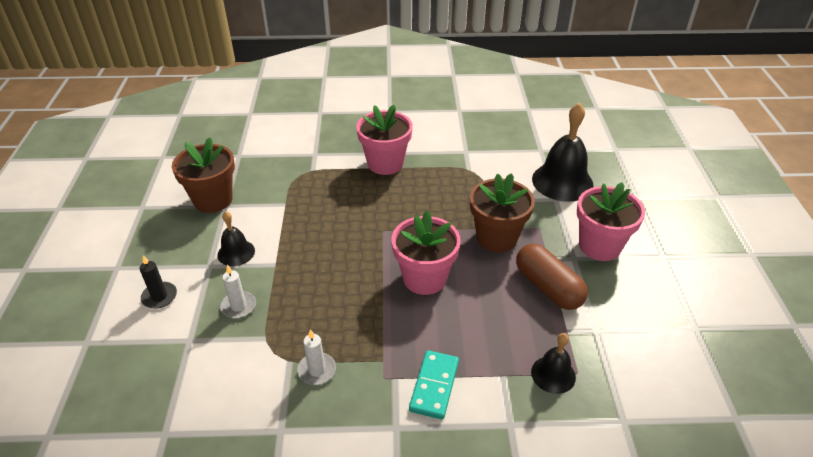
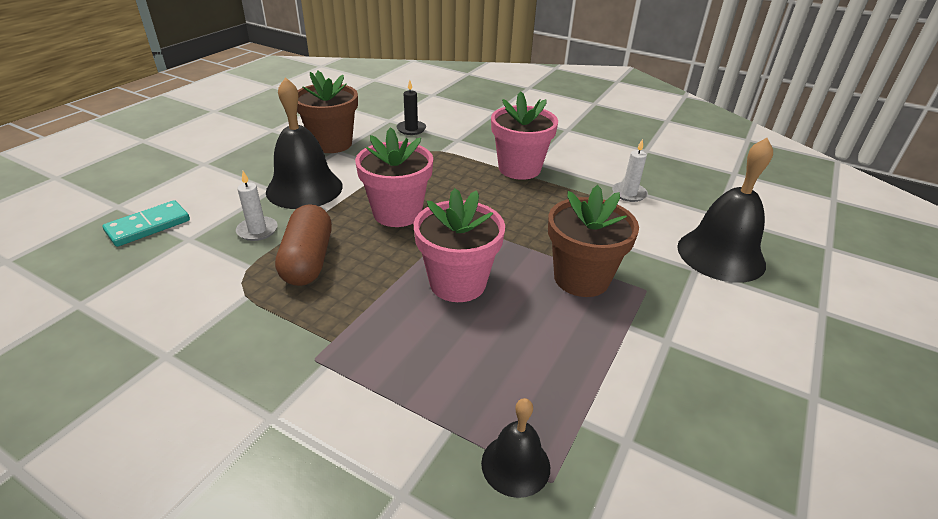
camera: 30 degrees right, 5 degrees down
(159, 297) = (207, 196): black candle -> black candle (411, 129)
(236, 252) = (304, 188): black bell -> black bell, size x1.85
(317, 370) = (259, 317): white candle -> white candle (629, 193)
(434, 386) = (357, 397): turquoise domino -> turquoise domino (148, 226)
(548, 287) = (601, 358): brown capsule -> brown capsule (308, 260)
(599, 246) = (717, 343): pink flower pot -> pink flower pot (397, 213)

